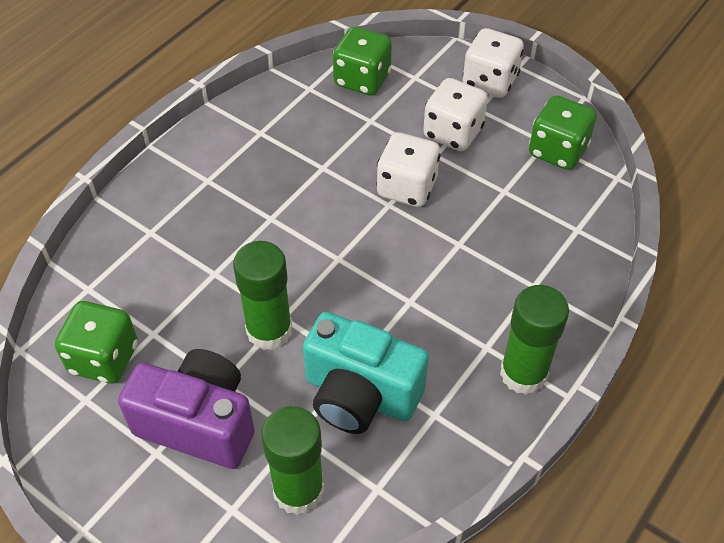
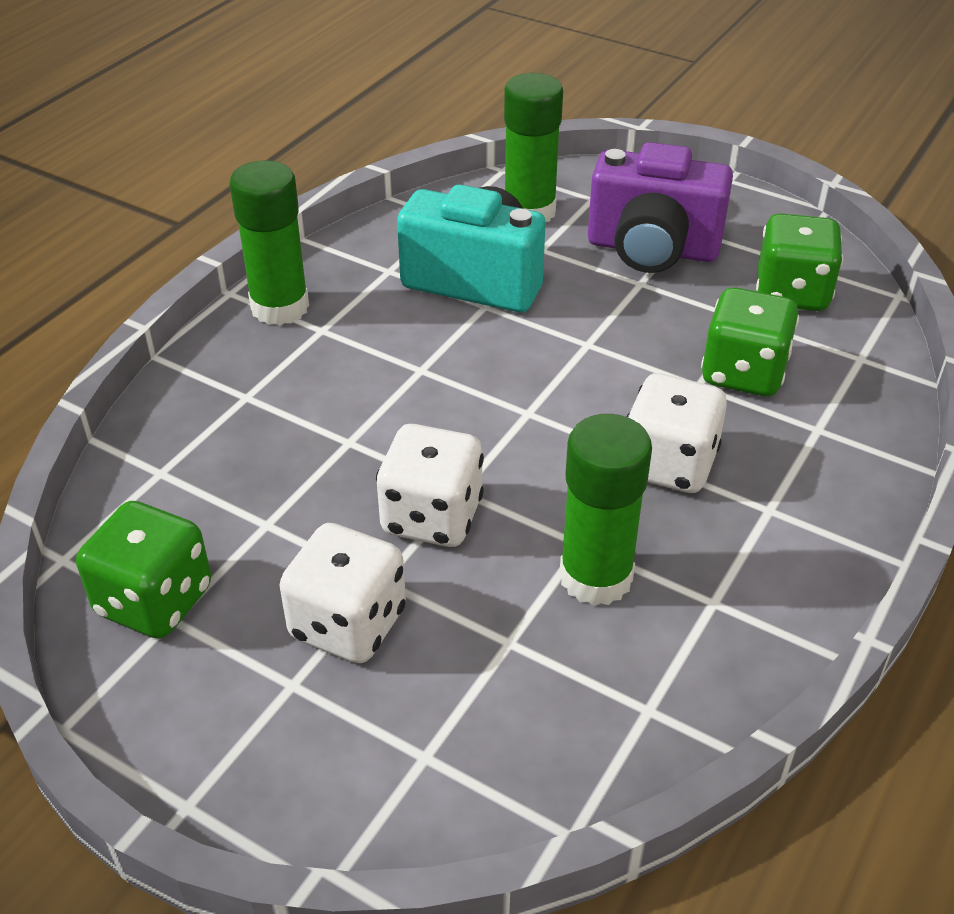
camera: 175 degrees right, 10 degrees down
(269, 330) = (601, 328): green glue stick -> green glue stick (596, 577)
(362, 79) = (540, 738): green dice -> green dice (743, 373)
(490, 82) = (259, 754): white dice -> white dice (669, 464)

